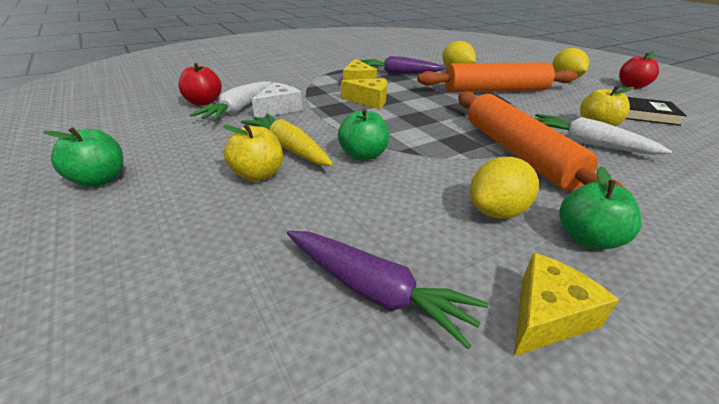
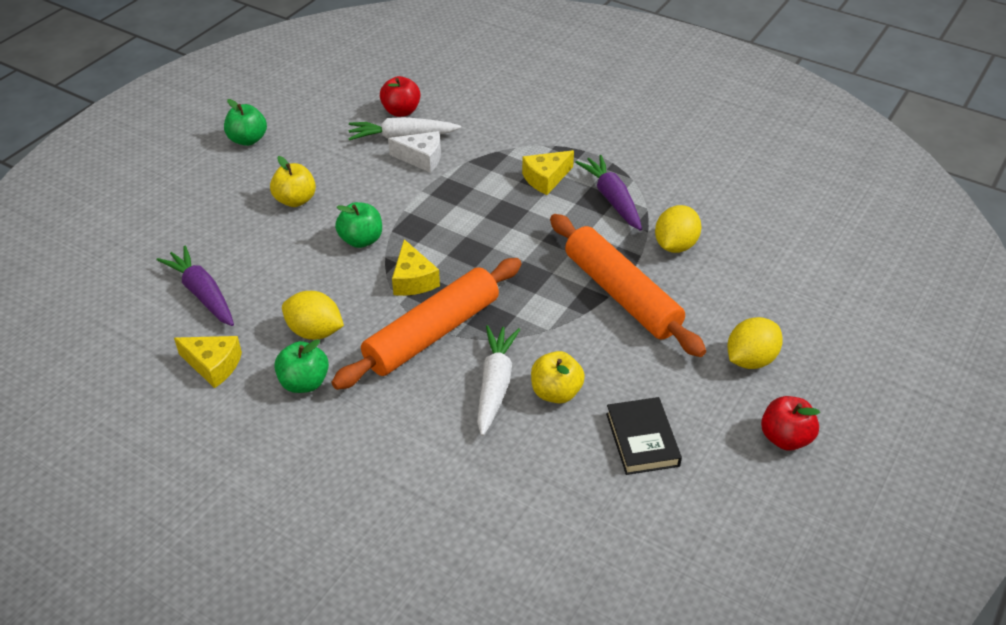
camera: 65 degrees right, 10 degrees up
(289, 148) = (346, 197): yellow carrot -> none
(369, 101) = (492, 205): yellow cheese -> yellow cheese (413, 280)
(375, 291) = (202, 294): purple carrot -> purple carrot turned 135 degrees clockwise

